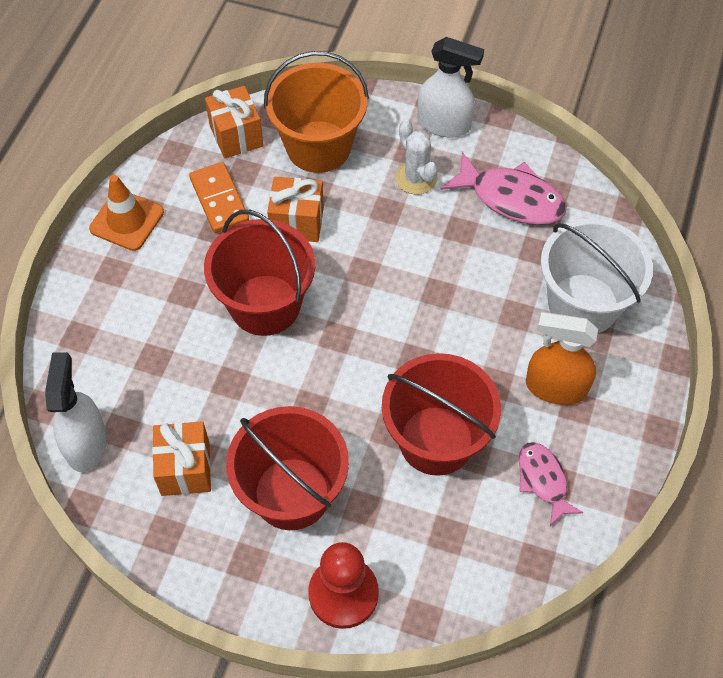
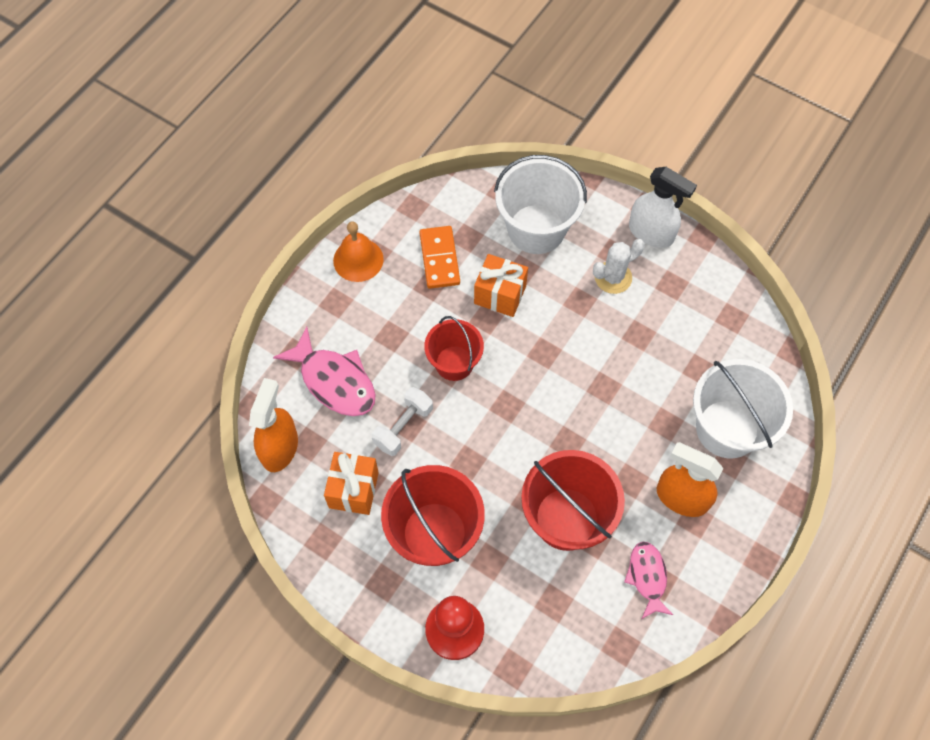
camera: 15 degrees right, 5 degrees up
(86, 443) = (280, 447): white spray bottle -> orange spray bottle
(127, 220) = (358, 260): orange traffic cone -> orange bell
(225, 386) = (403, 427): none -> white dumbbell
(236, 136) = (468, 203): orange gift -> none
(265, 305) = (454, 363): red bucket -> red bucket, size x0.63
(318, 147) = (536, 229): orange bucket -> white bucket
(416, 178) = (613, 277): white cactus -> white cactus turned 75 degrees clockwise
(511, 198) = (691, 316): pink fish -> pink fish (334, 381)

